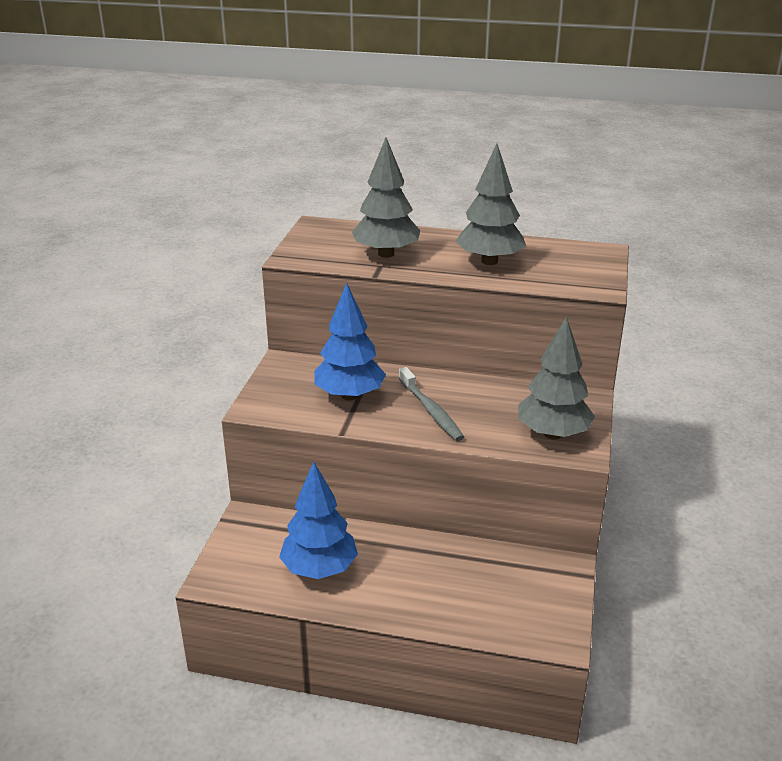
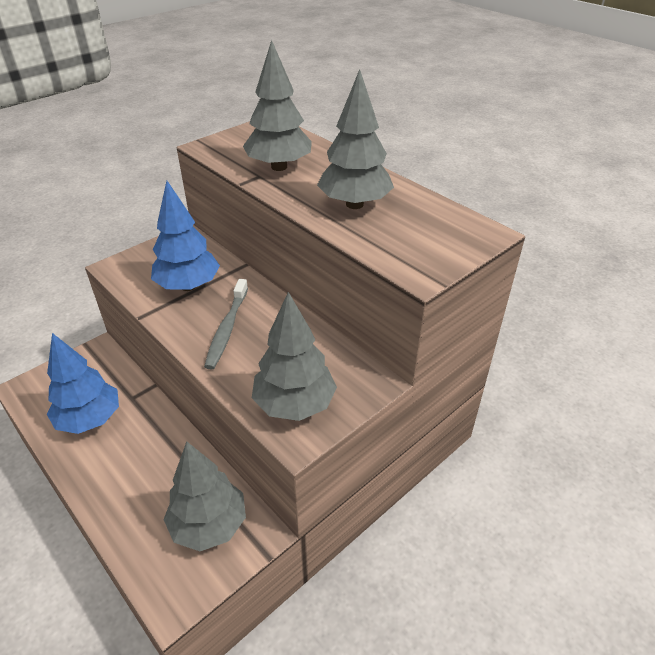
camera: 35 degrees right, 10 degrees up
(523, 582) = (209, 525): none -> grey tree

